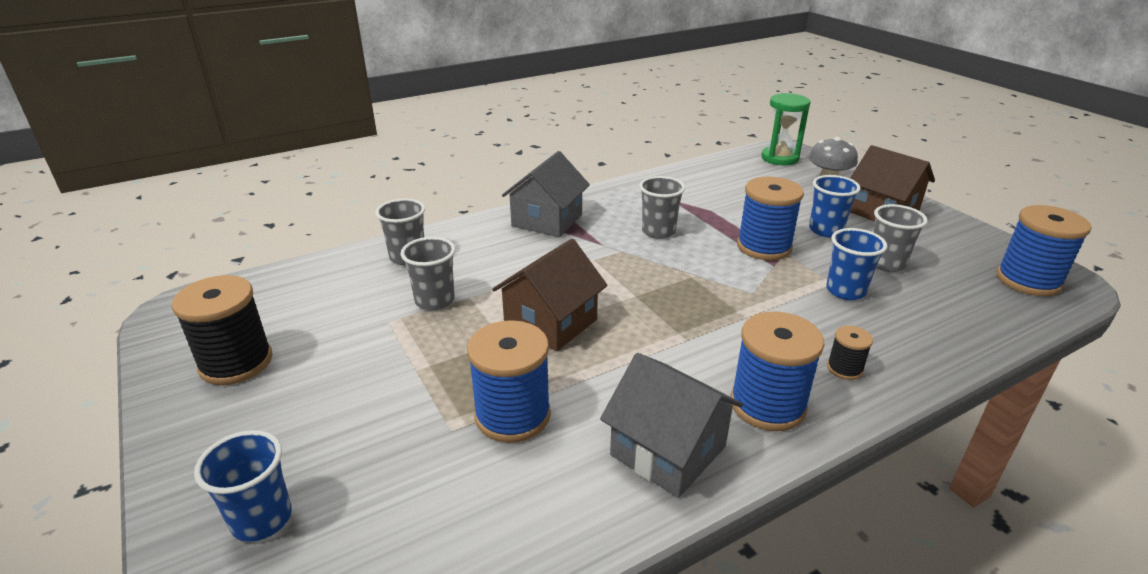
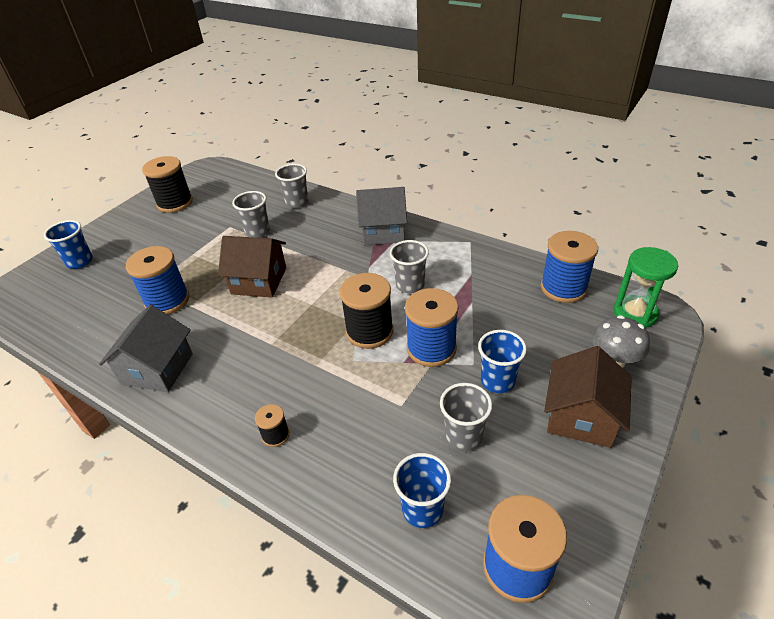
camera: 65 degrees right, 10 degrees up
(714, 272) = (369, 331): none -> black spool
(767, 405) = (215, 402): blue spool -> blue spool (563, 288)
(845, 291) = (392, 415): blue cup -> blue cup (422, 509)

